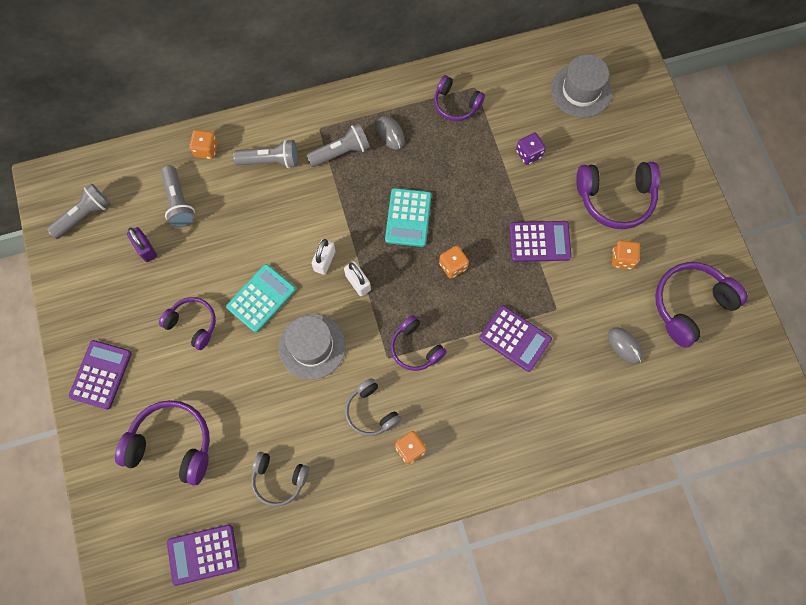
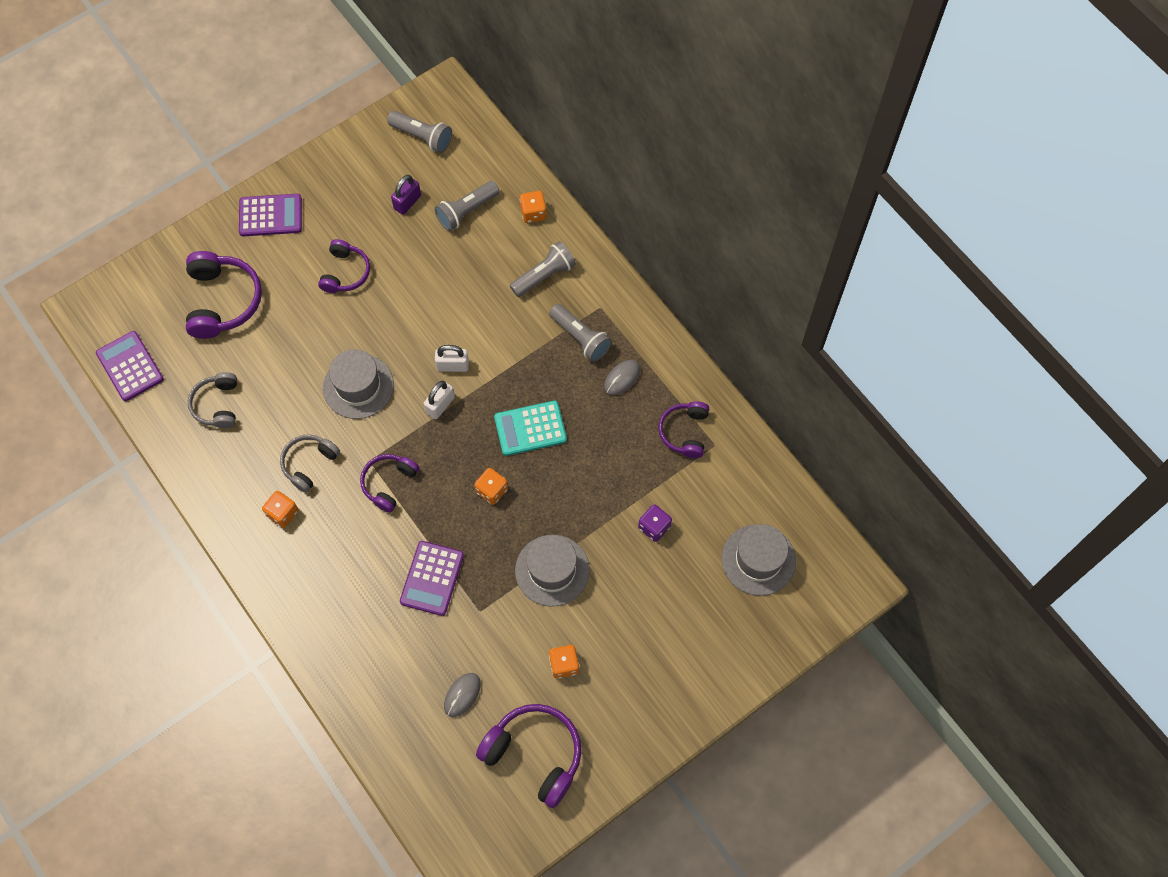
camera: 70 degrees right, 5 degrees down
(261, 298) = (392, 322): turquoise calculator -> none
(270, 160) = (544, 275): grey flashlight -> grey flashlight turned 105 degrees counterclockwise
(539, 241) = (552, 570): purple calculator -> grey hat
(615, 198) = (635, 636): purple headphones -> none

